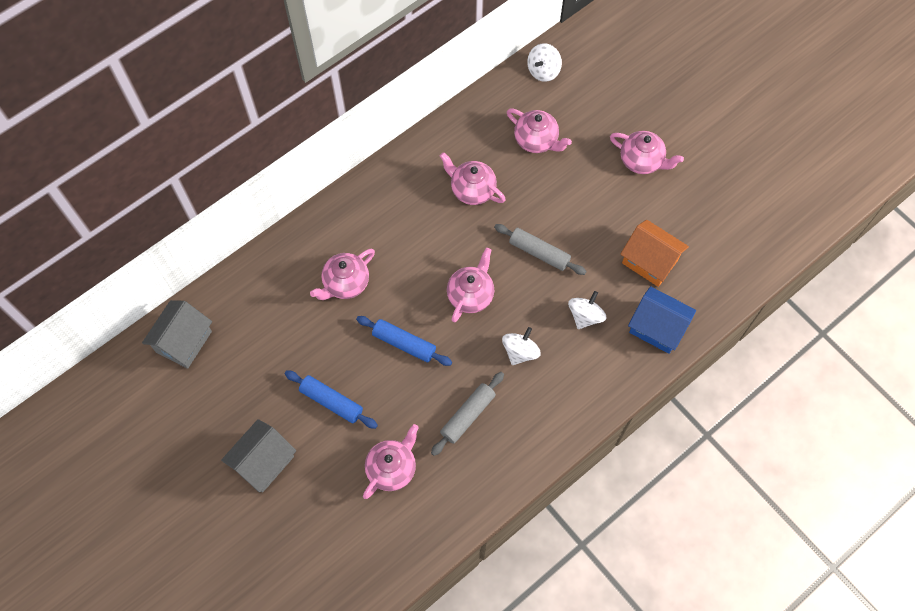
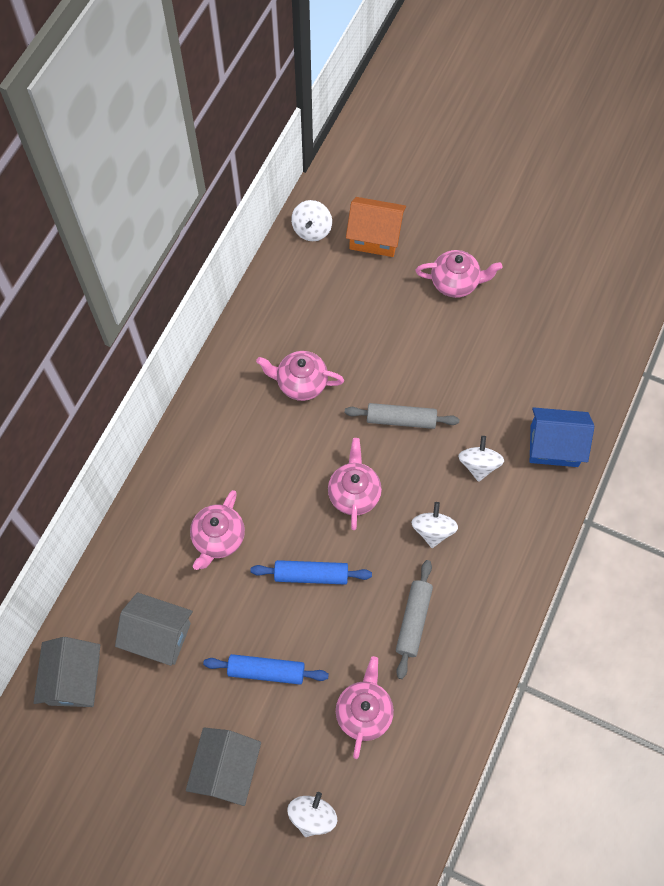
camera: 25 degrees left, 0 degrees up
(263, 337) = (158, 635): none -> grey house
(311, 528) = (312, 816): none -> white spinning top
(536, 140) = (341, 304): pink teapot -> none
(649, 261) = (513, 382): orange house -> orange house (375, 237)

